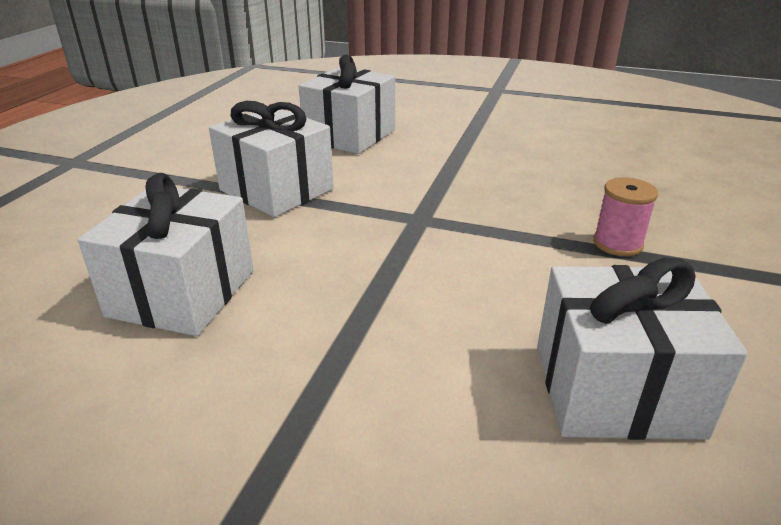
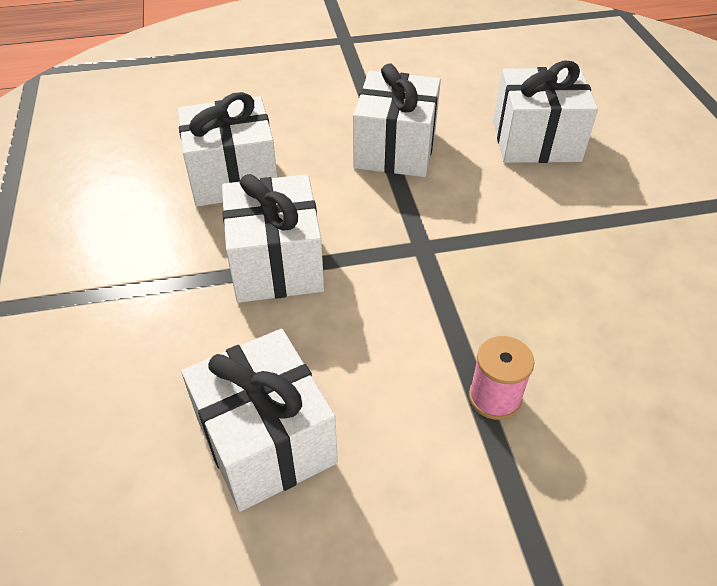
camera: 60 degrees right, 15 degrees up
(361, 305) = (276, 263): none -> white gift

